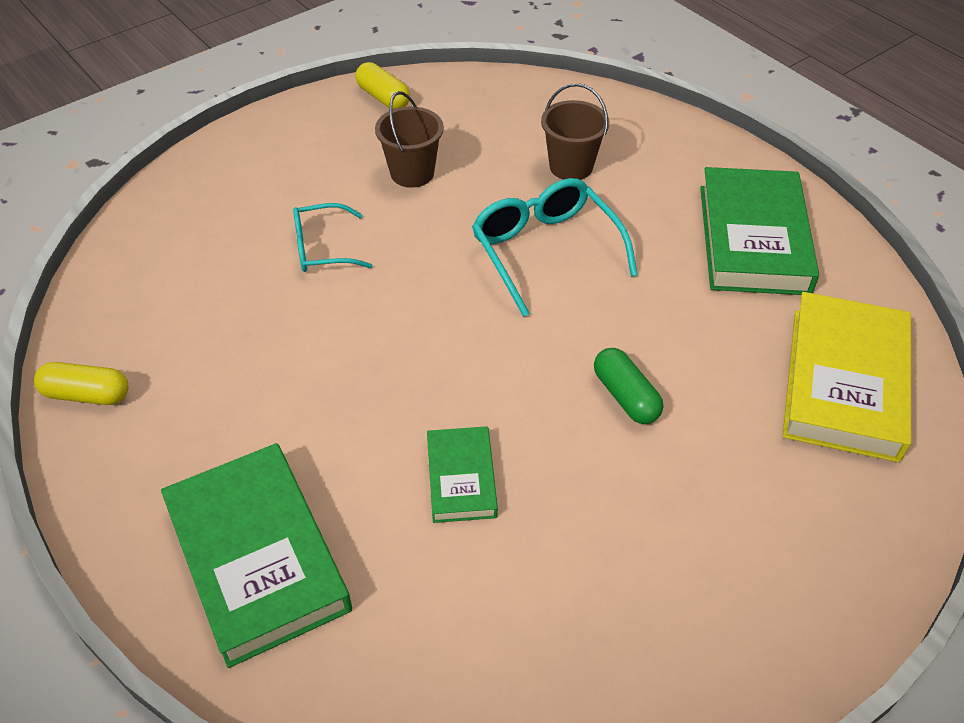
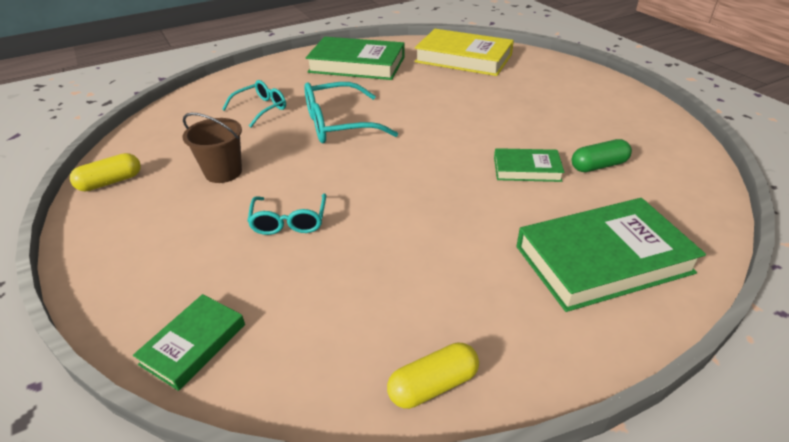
camera: 80 degrees left, 10 degrees down
(87, 394) = (433, 385): yellow capsule -> yellow capsule turned 45 degrees clockwise
(152, 225) = (193, 344): none -> green book
(571, 166) = (261, 109): brown bucket -> turquoise glasses
(625, 396) = (466, 111): green capsule -> green capsule (598, 166)

